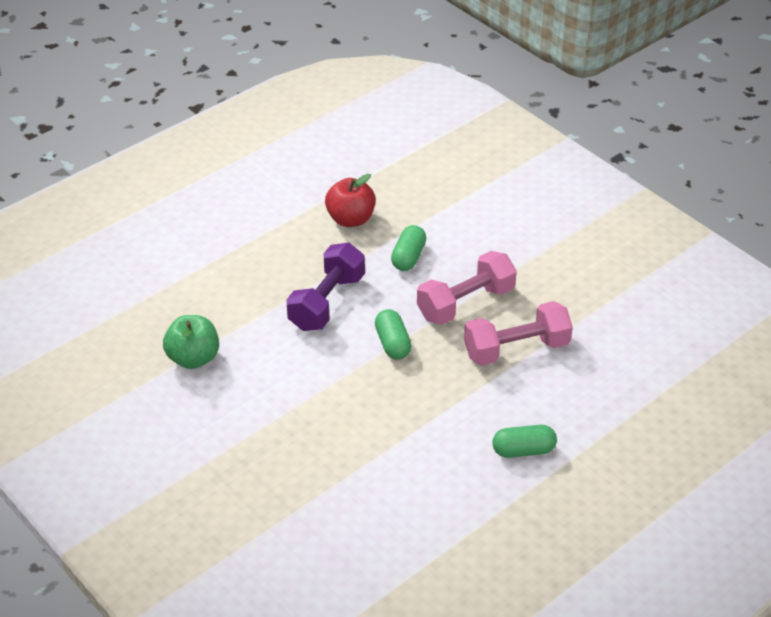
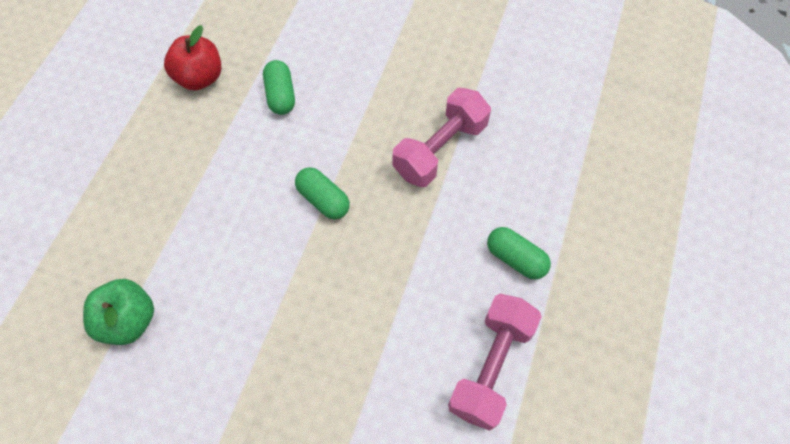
camera: 30 degrees left, 20 degrees up
(327, 302) = (231, 183): purple dumbbell -> none
(465, 303) = (364, 121): pink dumbbell -> pink dumbbell (491, 366)
(523, 450) = (515, 259): green capsule -> green capsule turned 75 degrees clockwise

